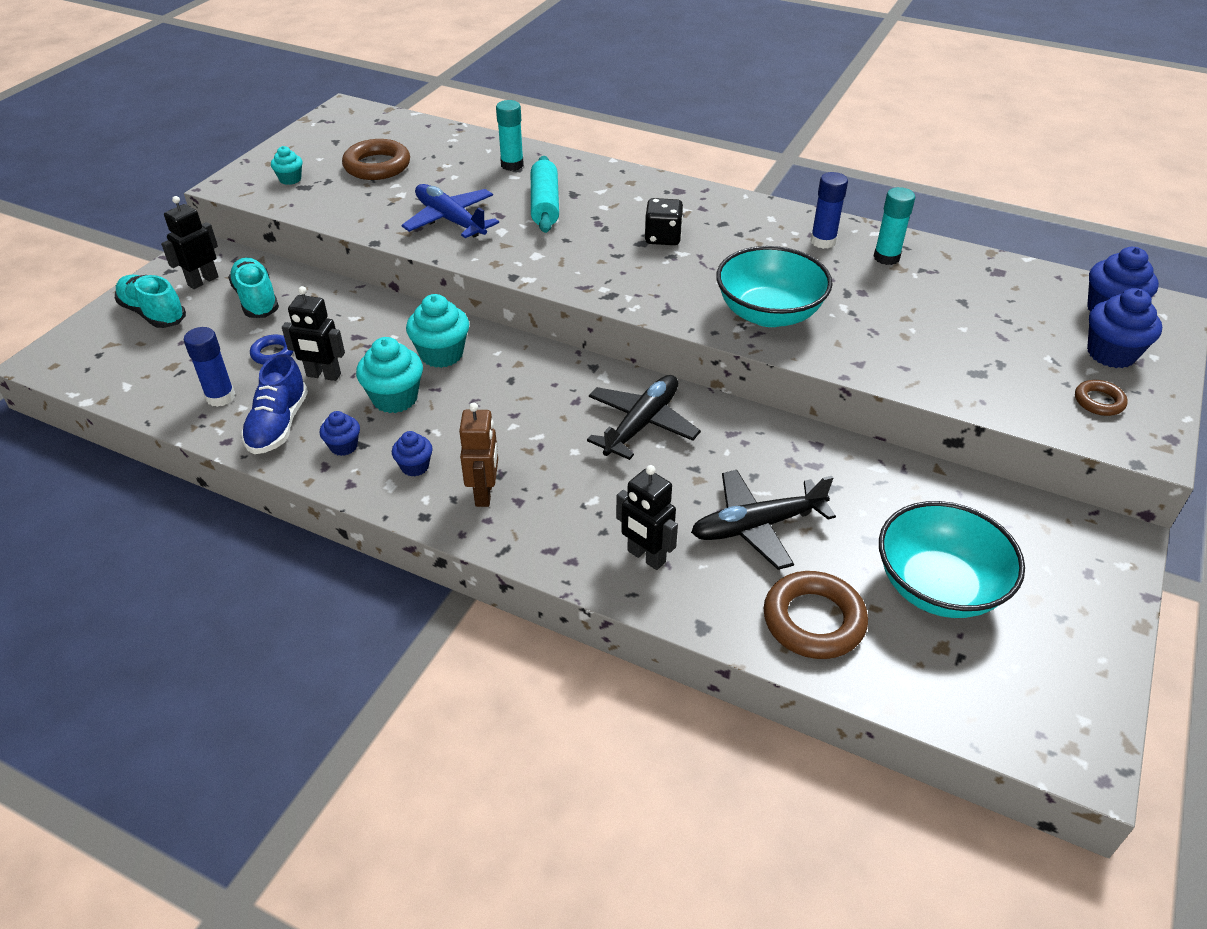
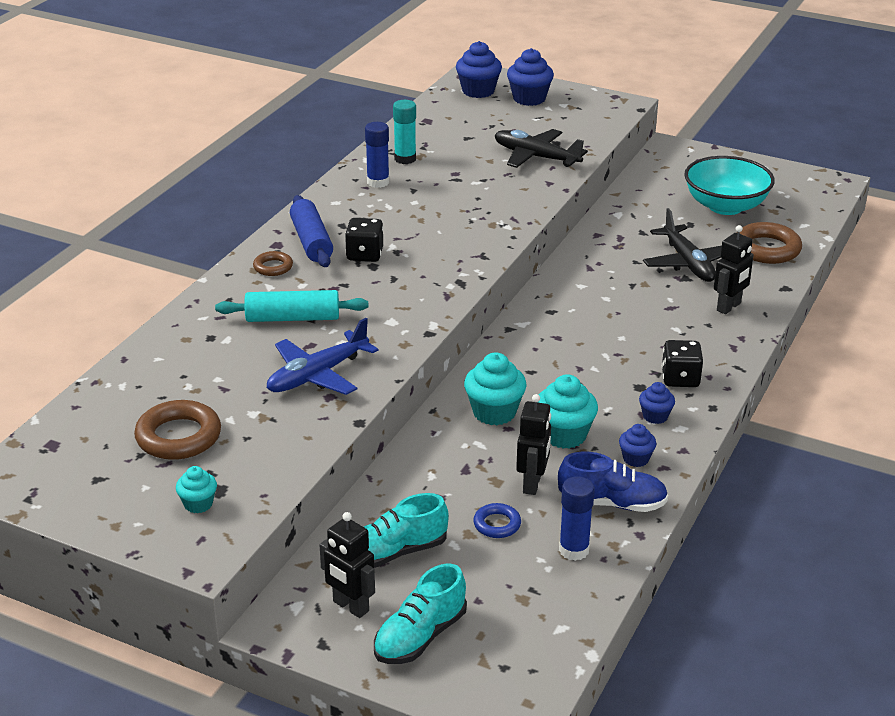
camera: 90 degrees left, 10 degrees down
(484, 493) = (680, 379): brown robot -> black dice
(512, 165) = (200, 341): turquoise glue stick -> none
(641, 424) = (584, 306): black plane -> black plane (536, 157)
(686, 208) = (311, 241): none -> blue rolling pin
(769, 313) = (486, 212): turquoise bowl -> none
(1099, 401) = (582, 110): brown ring -> brown ring (273, 267)

